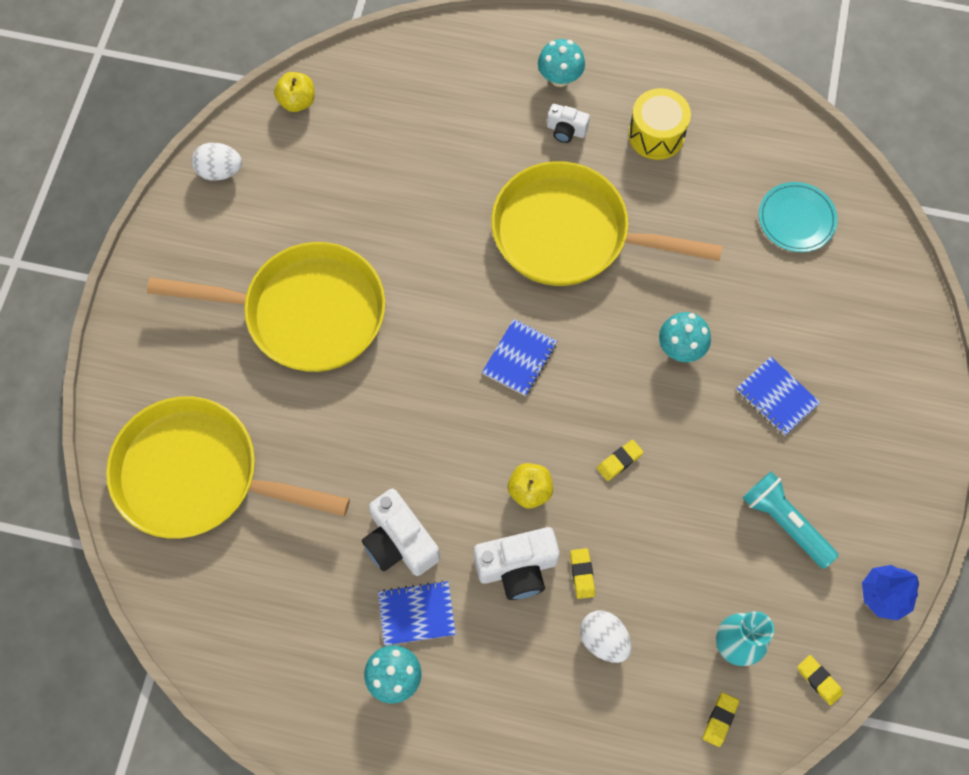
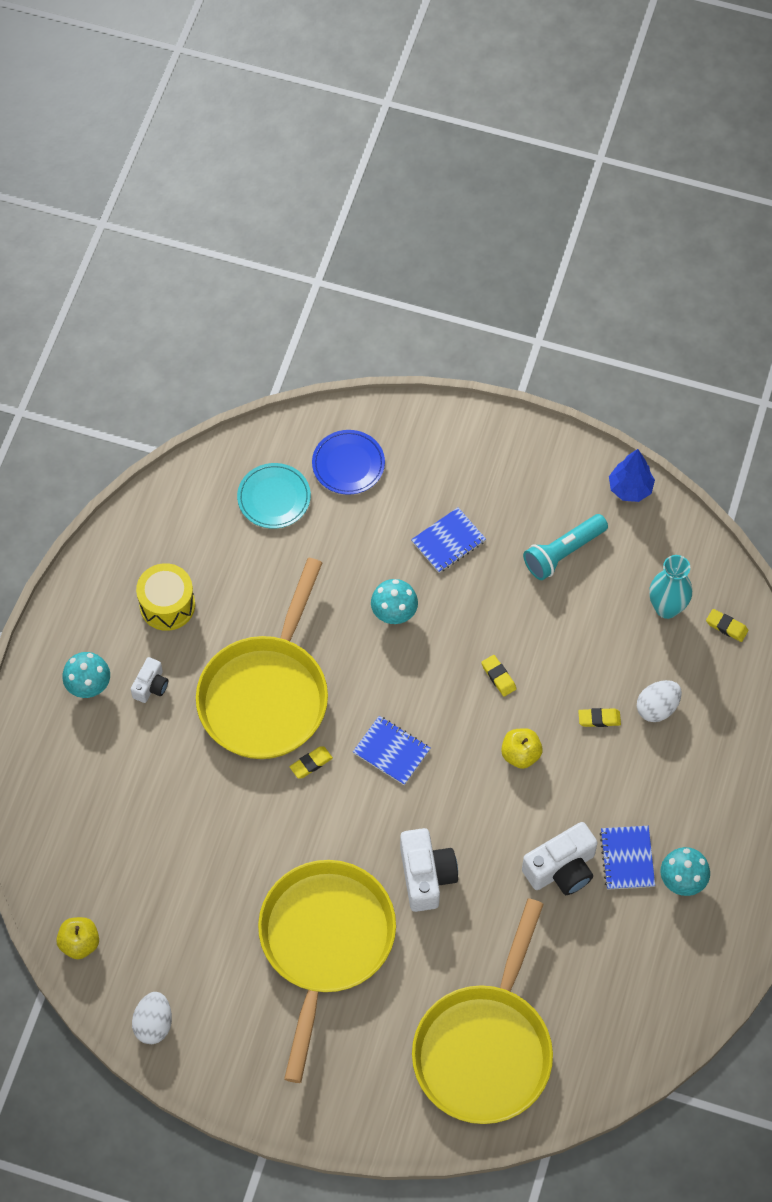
camera: 85 degrees left, 5 degrees down
(517, 568) = (591, 771): white camera -> white camera (426, 876)
(819, 680) = (697, 548): yellow eraser -> yellow eraser (311, 763)
(851, 287) = (348, 464): none -> blue plate

